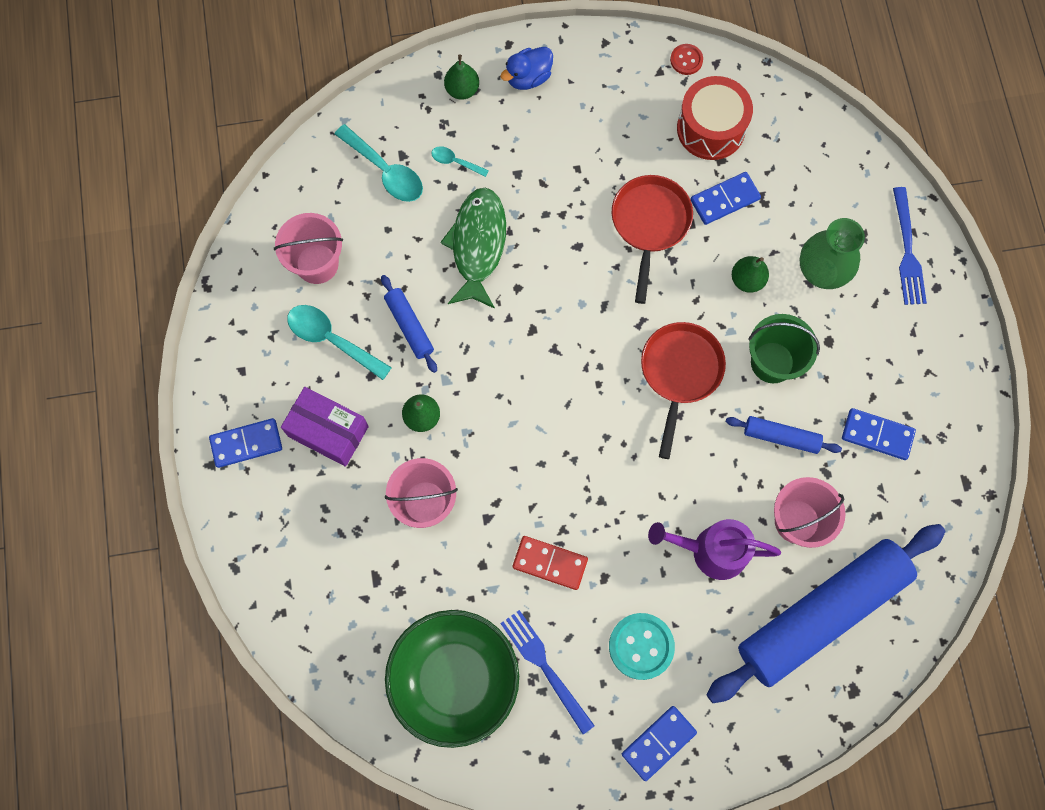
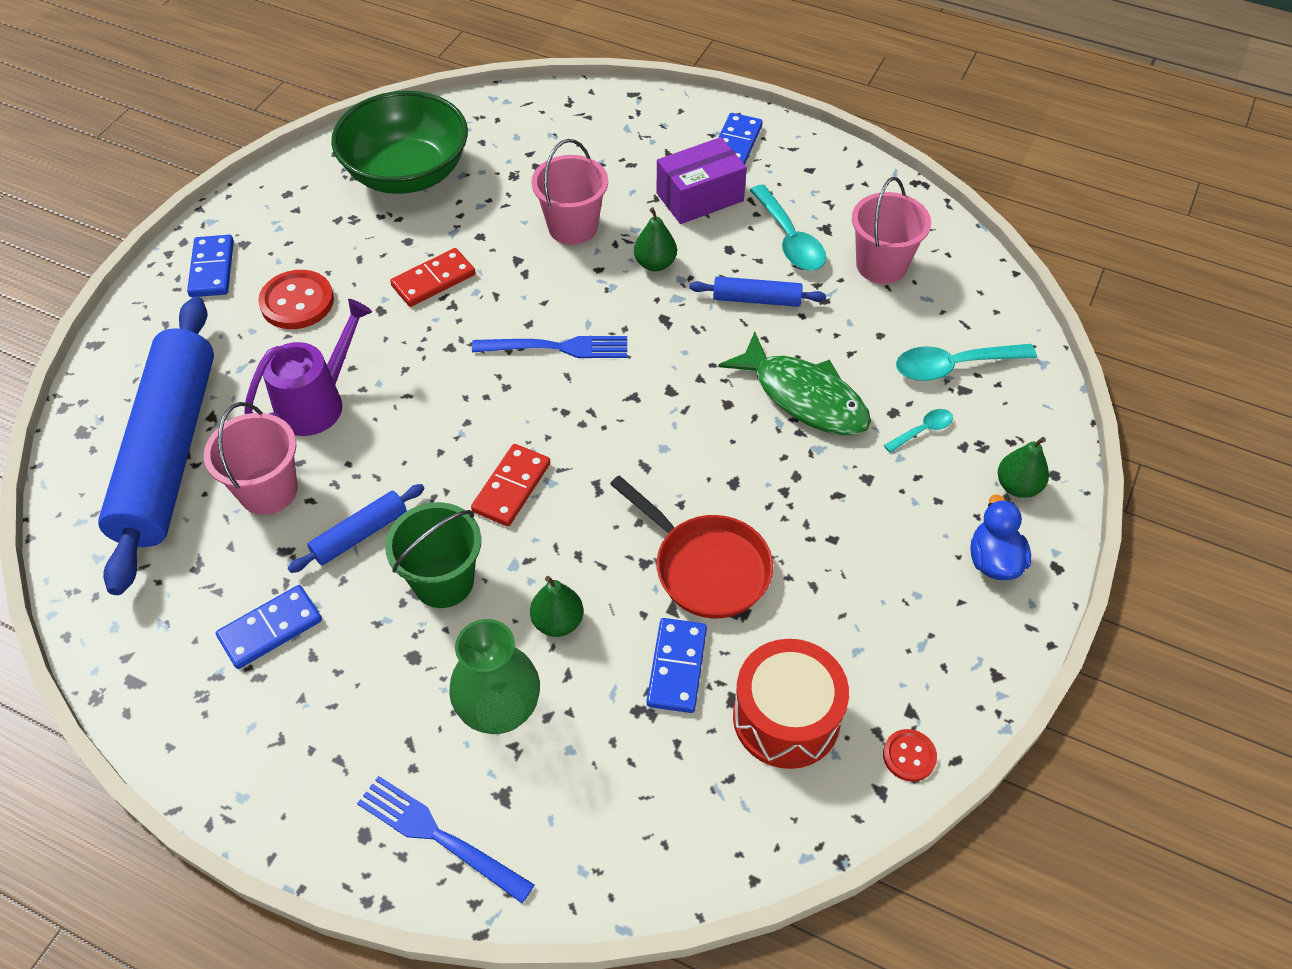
camera: 125 degrees right, 20 degrees down
(332, 340) = (789, 239): turquoise spoon -> turquoise spoon turned 90 degrees clockwise
(544, 666) = (355, 231): blue fork -> blue fork (558, 347)
(641, 646) = (297, 302): turquoise button -> red button
(680, 373) = (512, 487): red pan -> red domino

